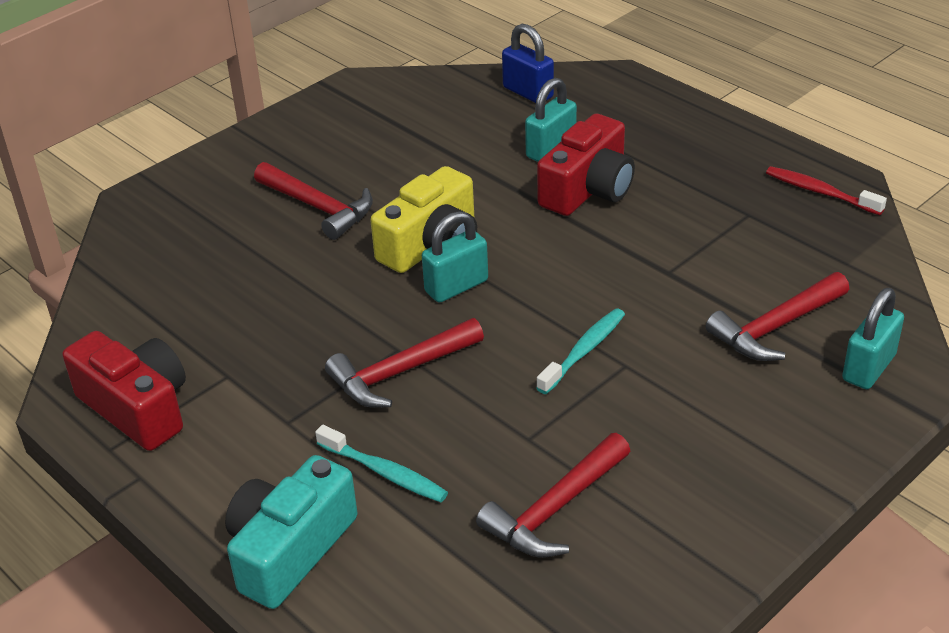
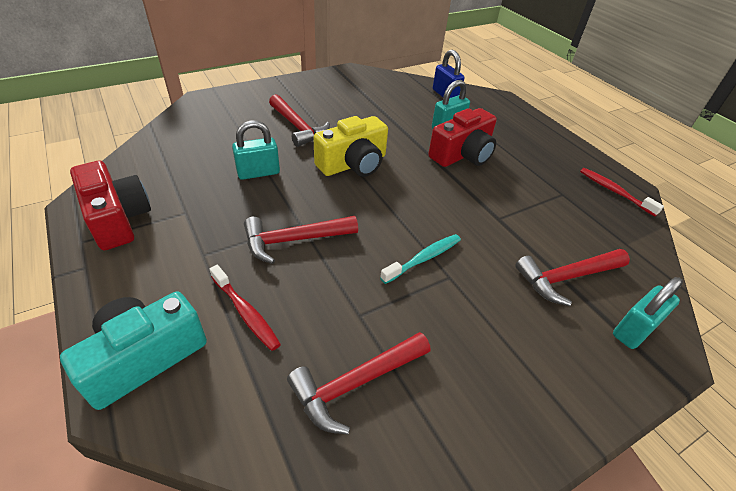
camera: 10 degrees right, 5 degrees up
(385, 472) = (246, 313): turquoise toothbrush -> red toothbrush
(456, 286) = (357, 193): turquoise padlock -> turquoise padlock (258, 172)

